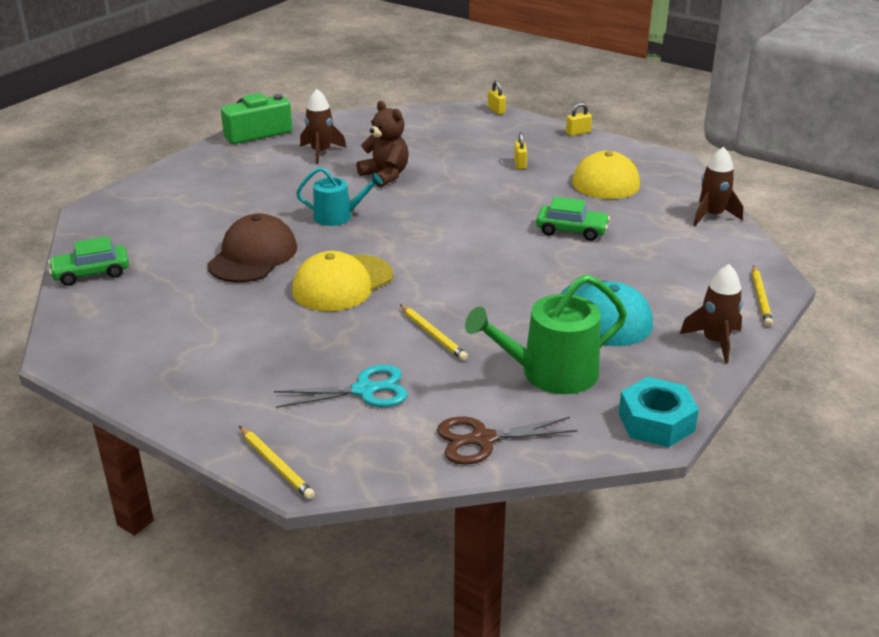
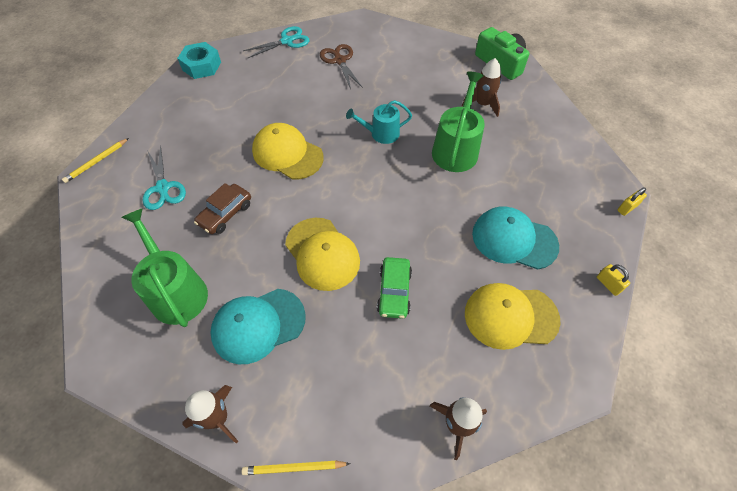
camera: 80 degrees right, 25 degrees up
(91, 273) = (287, 41): green car -> turquoise scissors
(253, 256) = (317, 102): brown cap -> none
(338, 216) = (381, 133): turquoise watering can -> turquoise watering can turned 90 degrees clockwise
(385, 176) = (456, 149): brown teddy bear -> green watering can
(433, 334) = (225, 214): yellow pencil -> brown car
(483, 439) = (105, 257): brown scissors -> brown scissors (340, 60)
(514, 268) = (322, 254): none -> yellow cap
(520, 164) = (514, 239): yellow padlock -> turquoise cap
(656, 422) = (111, 367): turquoise nut -> turquoise nut (201, 66)

